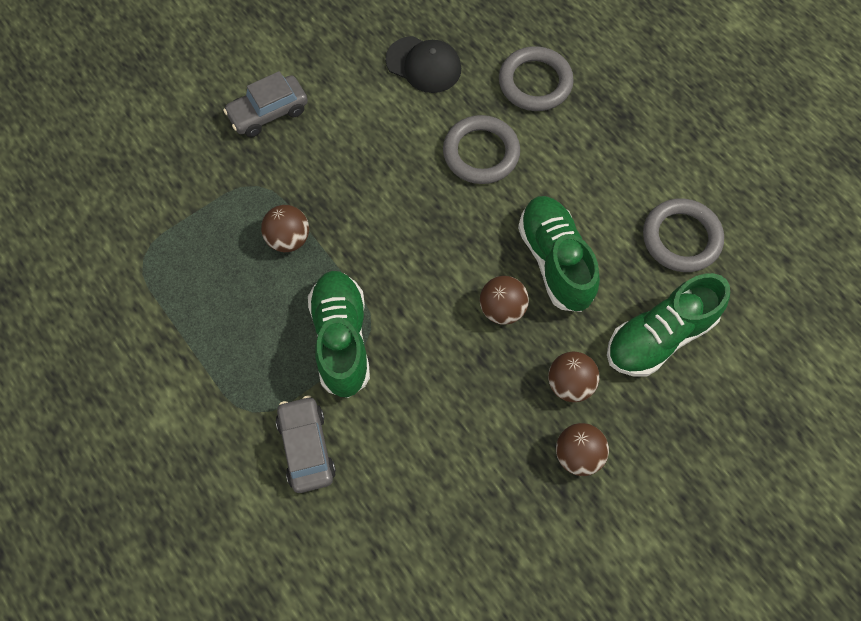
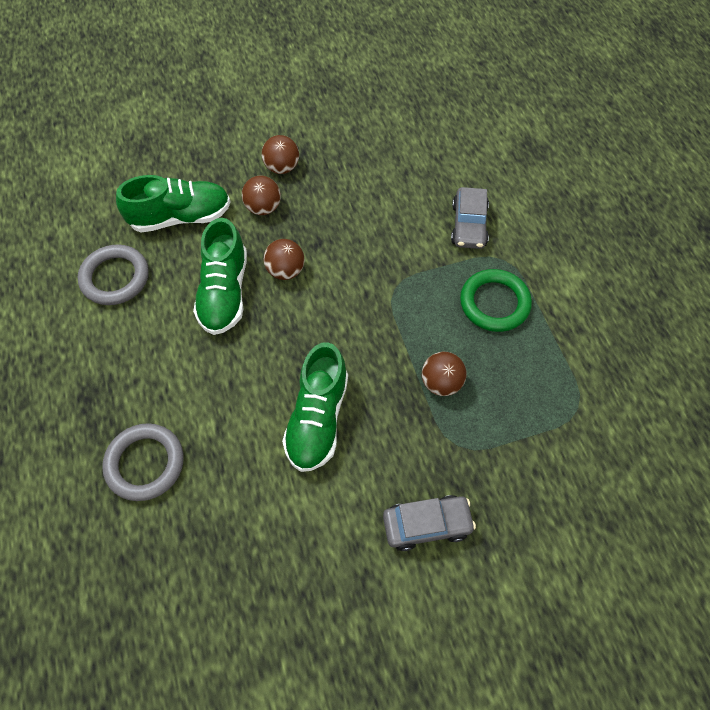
camera: 160 degrees left, 5 degrees down
(252, 348) = (494, 303): none -> green ring
(341, 339) = (420, 288): green shoe -> green shoe (317, 418)
(423, 65) = (245, 526): black cap -> none
(481, 153) = (236, 406): grey ring -> none

